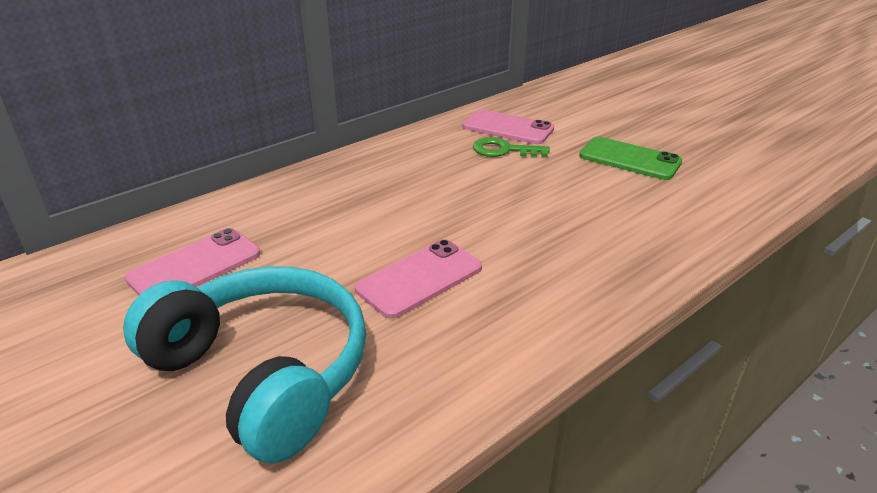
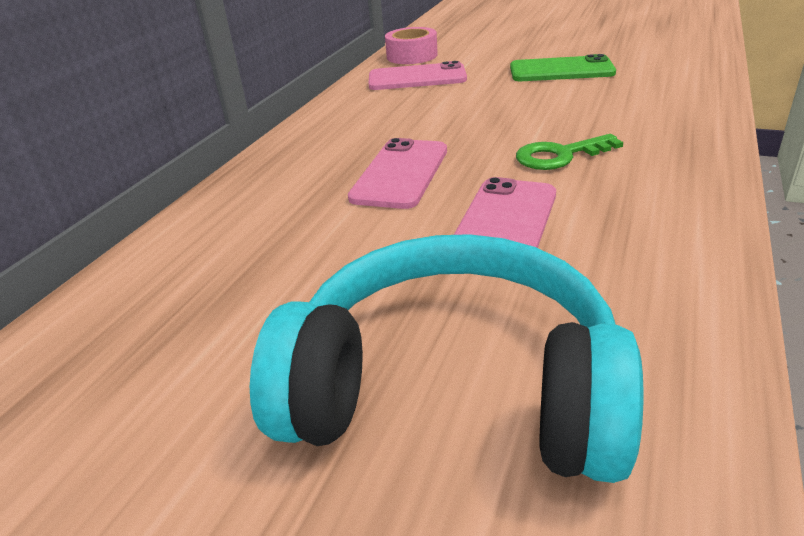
camera: 25 degrees left, 0 degrees up
(195, 266) = (211, 312): pink phone -> pink phone (400, 174)
(504, 150) = (438, 95): green key -> green key (560, 156)
(529, 104) = (412, 56): none -> pink tape

